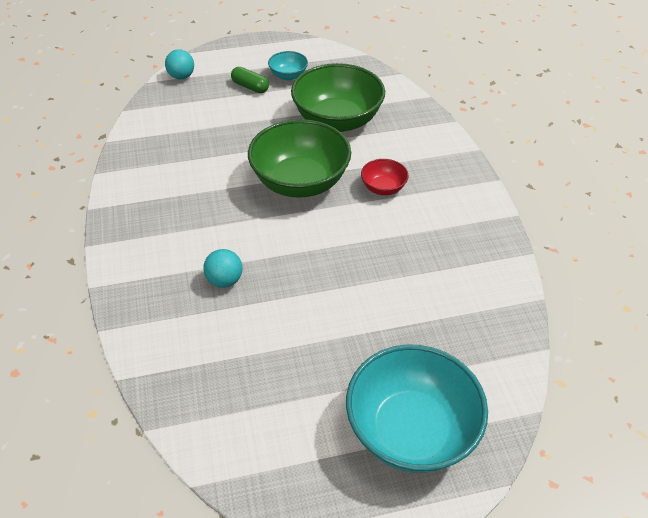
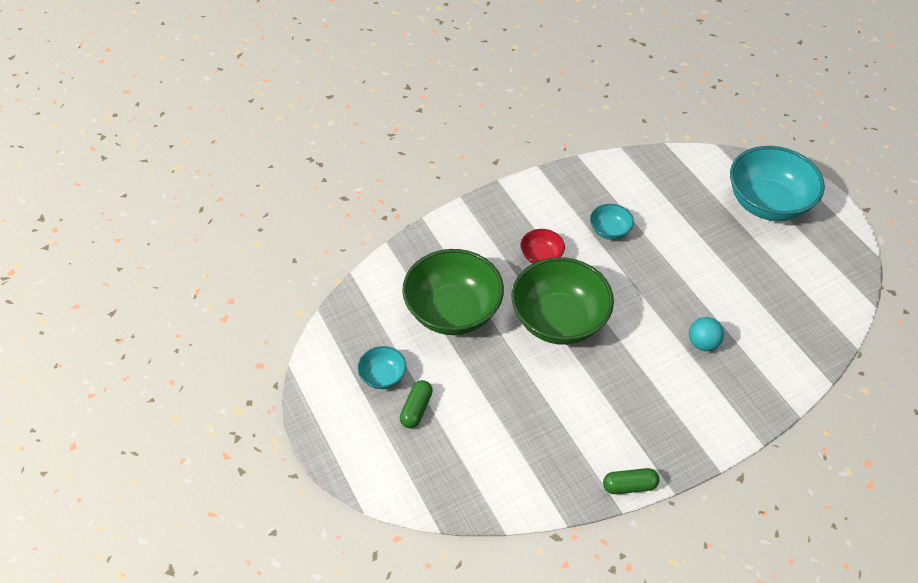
camera: 105 degrees left, 5 degrees up
(112, 183) = (629, 486): none -> green capsule
(181, 76) = (416, 492): turquoise ball -> none
(404, 249) = (609, 231): none -> turquoise bowl

